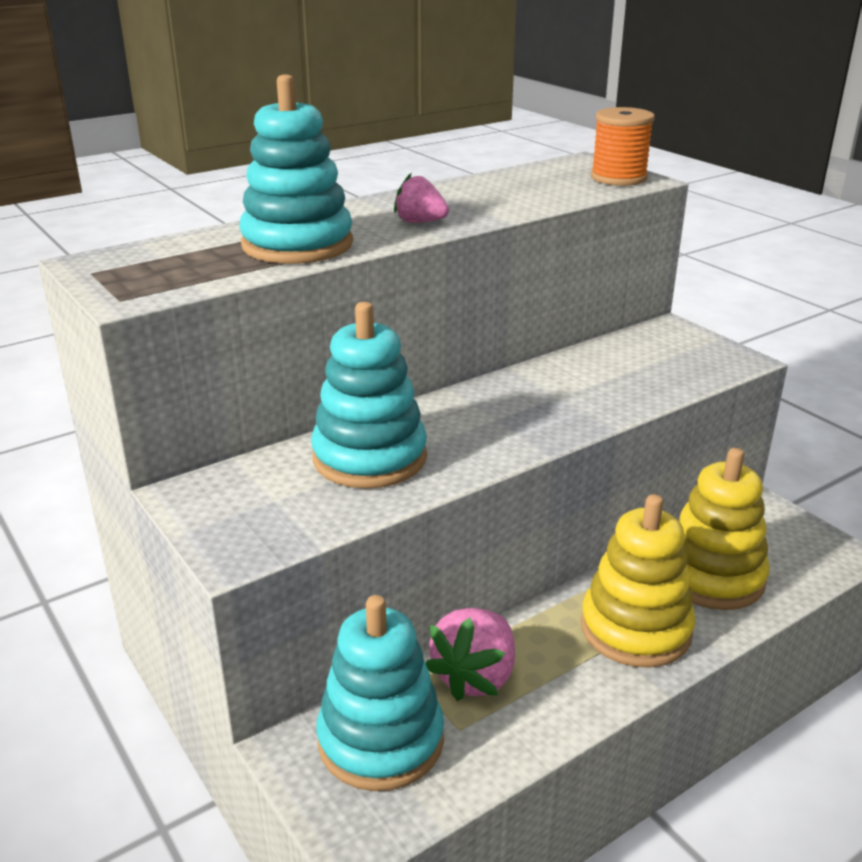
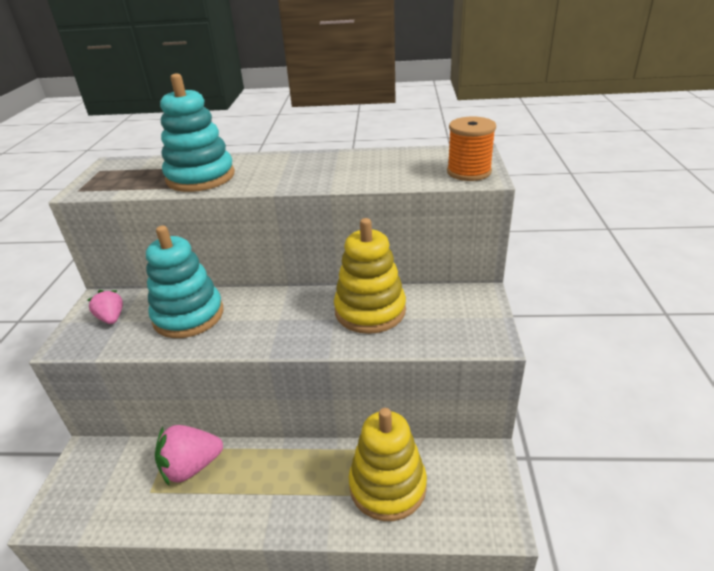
camera: 40 degrees right, 5 degrees up
(380, 740) = (115, 474): turquoise stacking toy -> none
(420, 222) = (284, 178): pink strawberry -> pink strawberry (111, 318)
(635, 629) = (299, 492): yellow stacking toy -> yellow stacking toy (370, 311)

